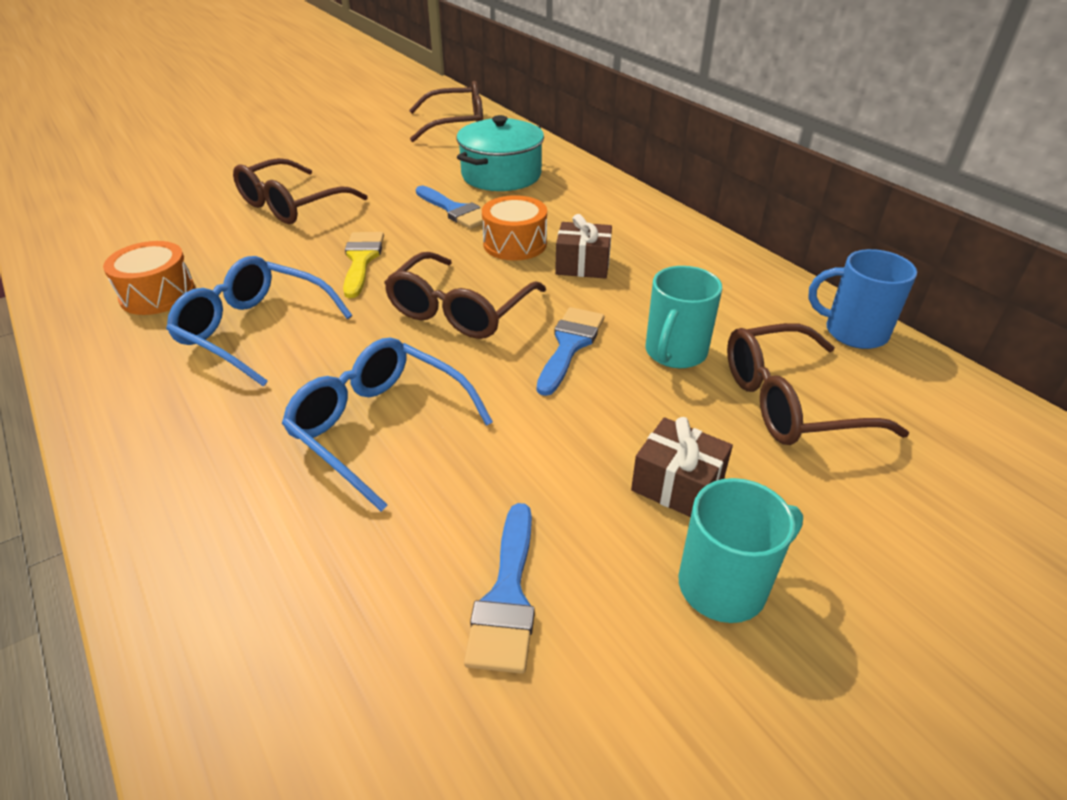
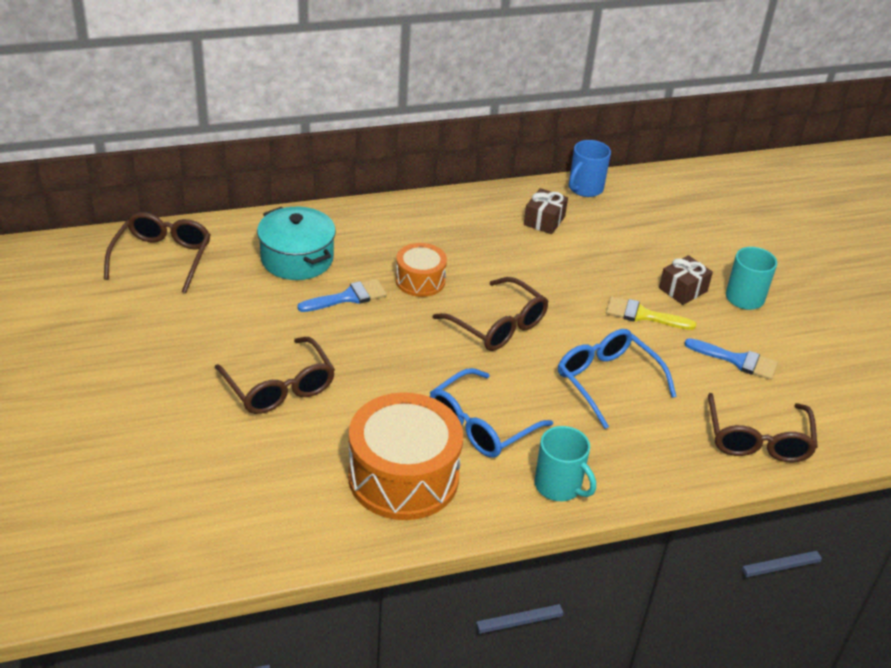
camera: 75 degrees left, 0 degrees up
(158, 294) = (403, 477): orange drum -> orange drum, size x1.86
(361, 260) = (404, 360): yellow brush -> yellow brush (643, 315)
(379, 427) = (607, 381): blue glasses -> blue glasses turned 90 degrees clockwise
(570, 345) = (556, 290): blue brush -> none
(582, 265) = (466, 259): brown gift -> brown gift (544, 221)
(675, 352) = (579, 254): turquoise mug -> turquoise mug (559, 486)
(789, 402) = (635, 233): brown glasses -> brown glasses (757, 440)

